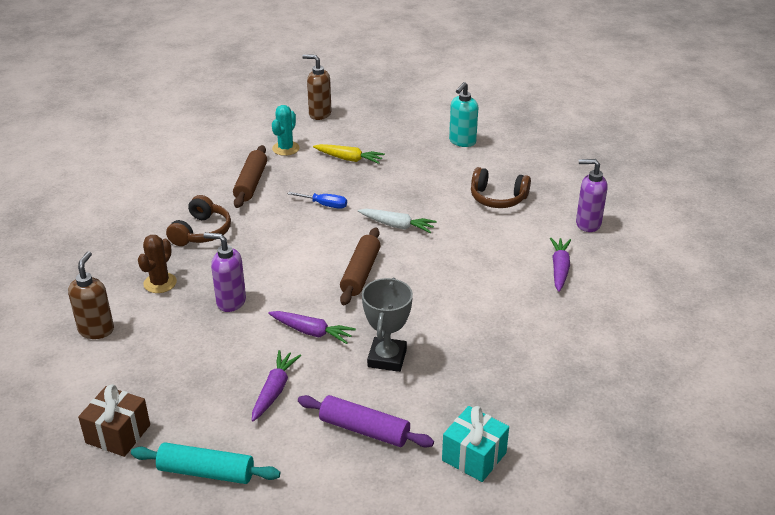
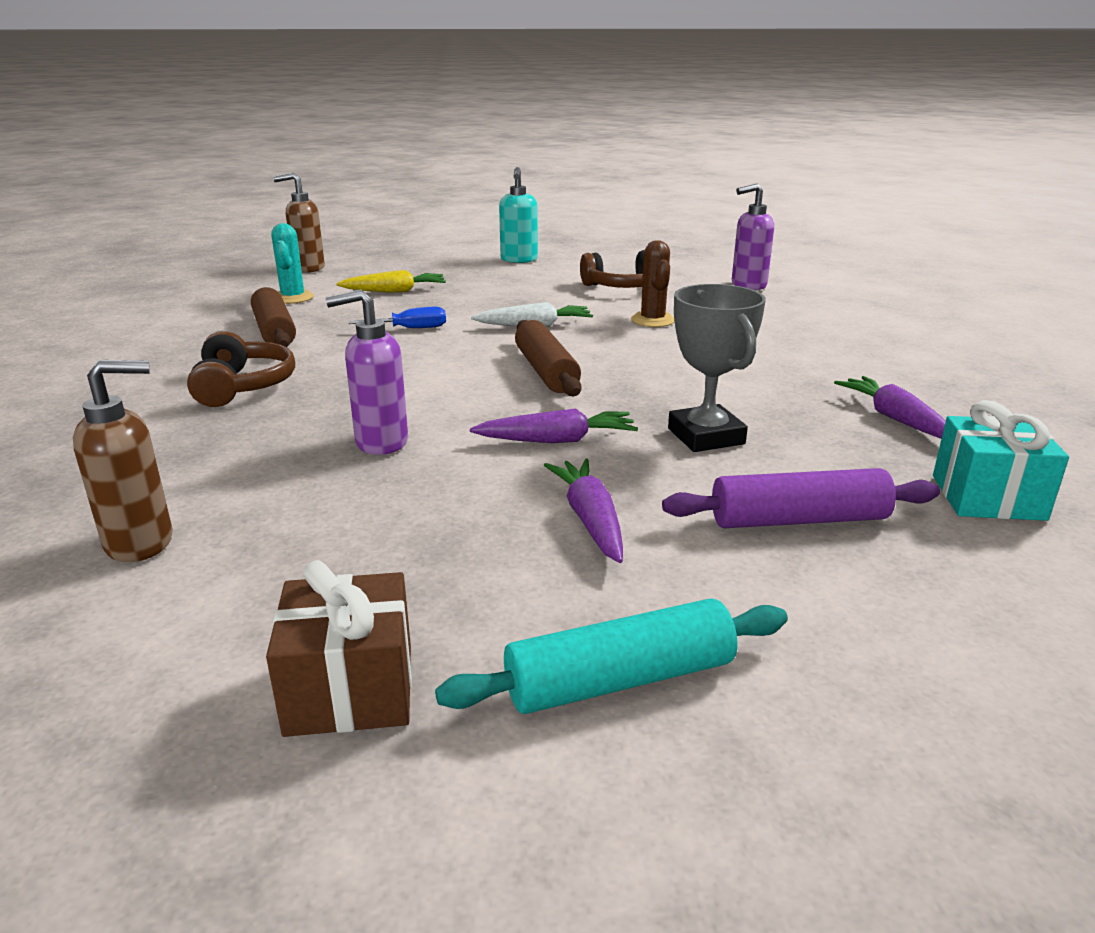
camera: 30 degrees left, 10 degrees down
(96, 330) = (141, 543): brown soap dispenser -> brown soap dispenser turned 90 degrees clockwise
(160, 283) = (222, 453): brown cactus -> brown cactus (652, 320)
(559, 269) = (777, 318): purple carrot -> purple carrot (895, 419)

